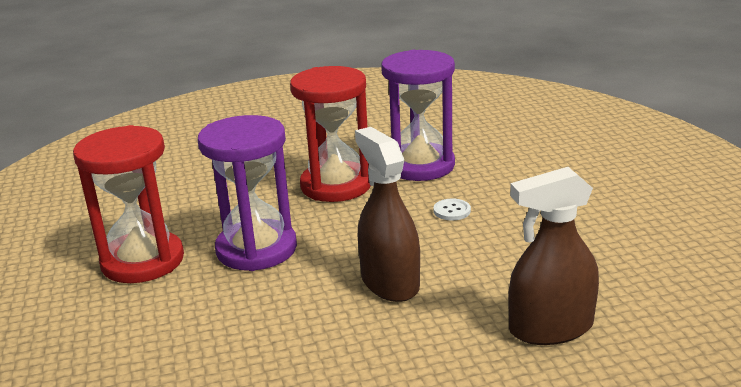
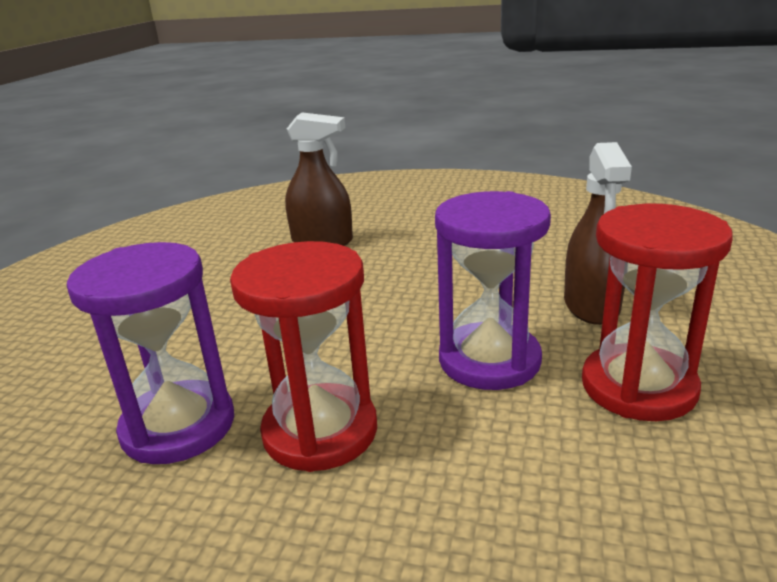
camera: 150 degrees left, 0 degrees up
(390, 282) = (389, 292): brown spray bottle -> brown spray bottle (591, 306)
(452, 211) = (249, 342): white button -> none

